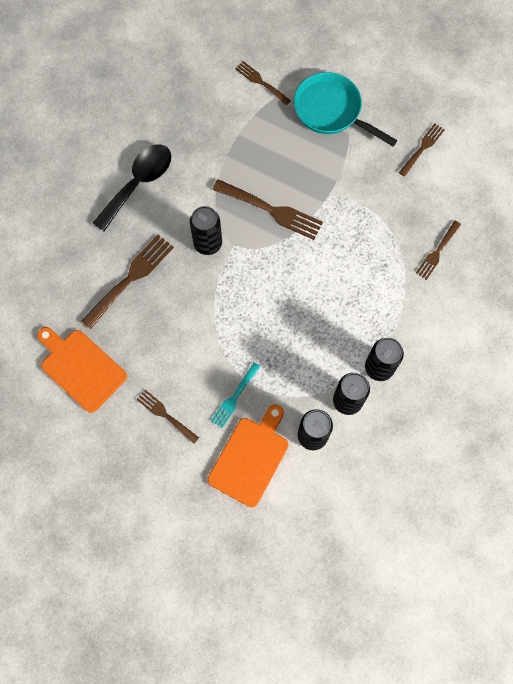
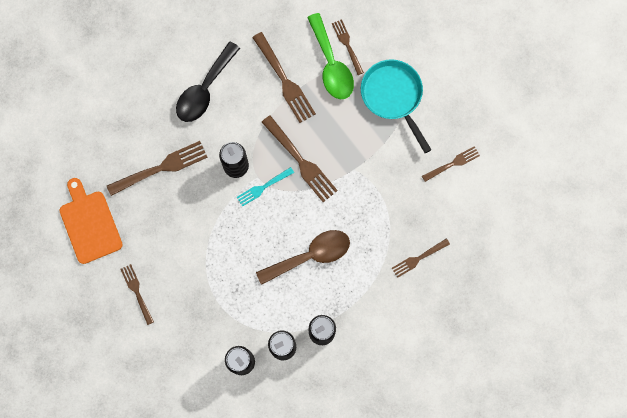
camera: 25 degrees right, 5 degrees up
(138, 183) = (205, 89): black spoon -> black spoon turned 150 degrees clockwise
(215, 141) = (284, 80): none -> brown fork
(235, 396) = (197, 302): turquoise fork -> turquoise fork (263, 187)
(250, 458) = (185, 356): orange cutting board -> none
(255, 107) = (331, 65): none -> green spoon
(328, 297) = (310, 255): none -> brown spoon

